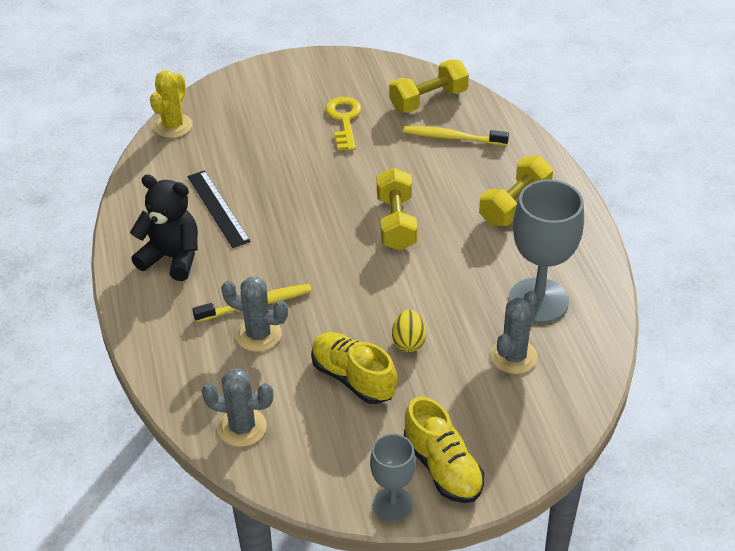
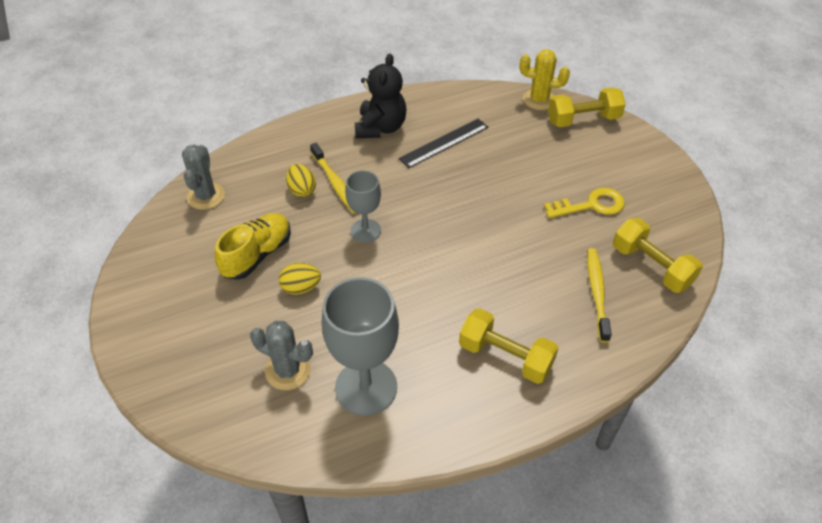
camera: 80 degrees right, 5 degrees up
(258, 335) = (302, 190): grey cactus -> yellow egg
(392, 504) = (123, 297): grey goblet -> grey goblet (365, 230)
(396, 223) = (454, 261): yellow dumbbell -> yellow dumbbell (583, 120)
(442, 468) = (158, 326): yellow shoe -> none

